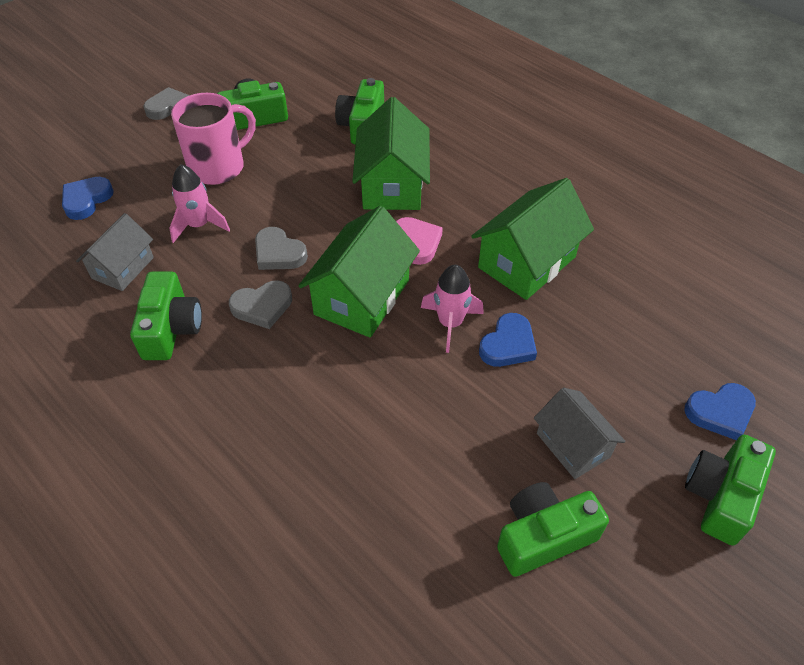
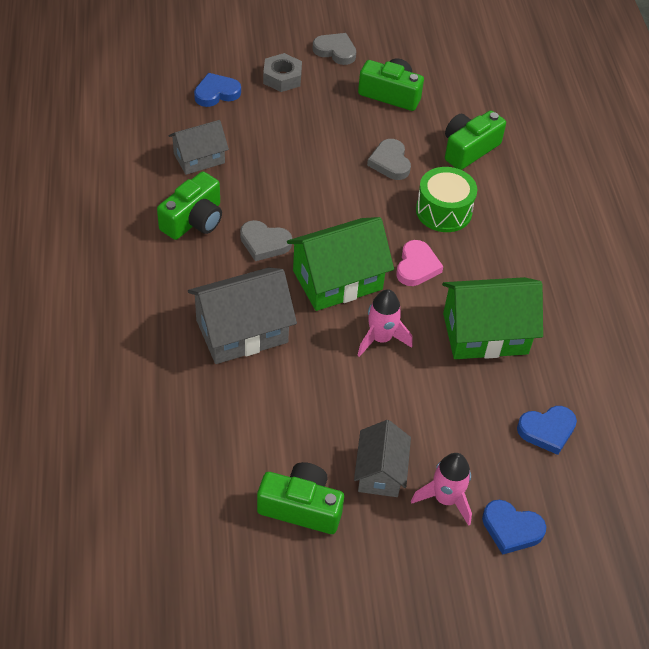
camera: 35 degrees right, 0 degrees up
(141, 154) = (282, 77): none -> grey nut
(199, 225) = (274, 158): pink rocket -> pink rocket (445, 499)
(218, 167) = (327, 120): pink mug -> none
(278, 253) = (310, 212): grey heart -> grey heart (390, 162)
(320, 404) = (242, 331): none -> grey house
(392, 184) = (443, 211): green house -> green drum
(508, 345) = (406, 380): blue heart -> blue heart (547, 430)
(720, 496) = (447, 574): green camera -> none

